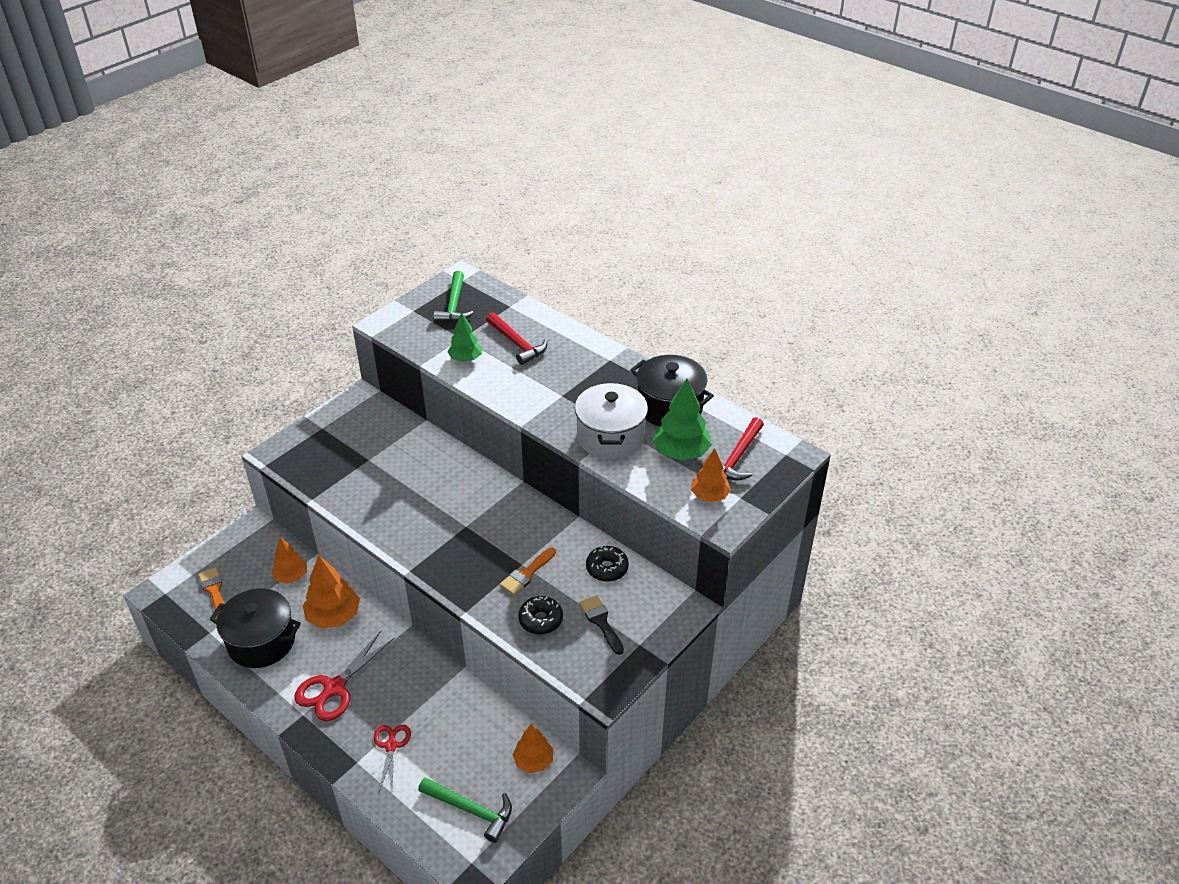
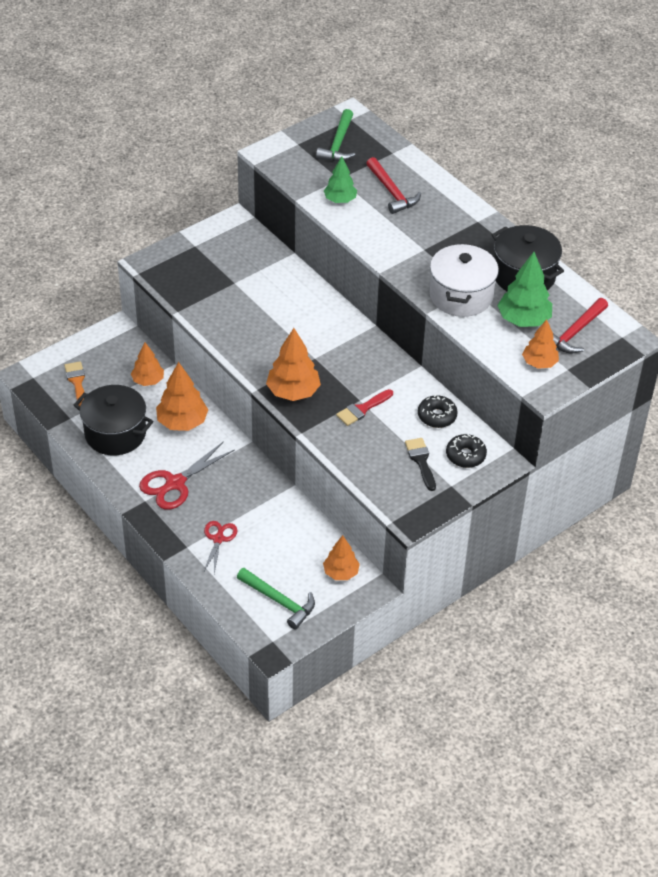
camera: 10 degrees right, 5 degrees up
(449, 567) = (293, 392): none -> orange tree
(526, 574) = (362, 409): orange brush -> red brush
(540, 620) = (367, 450): black donut -> black donut (465, 455)

